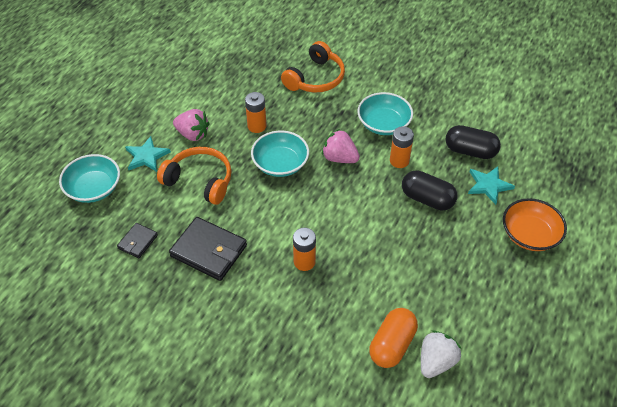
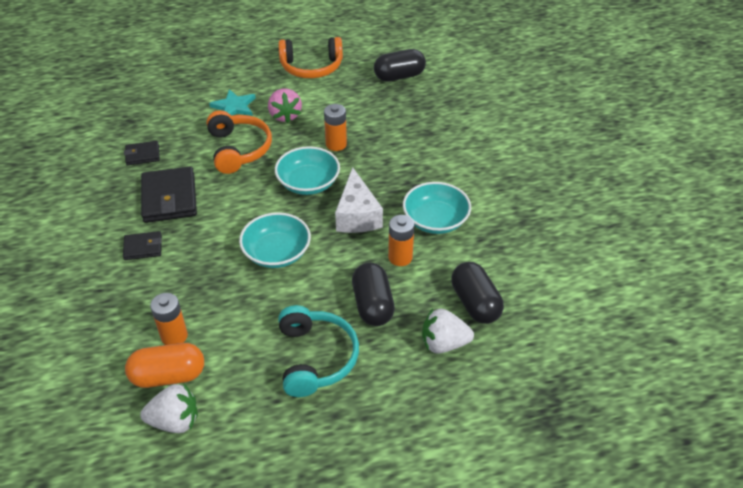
camera: 50 degrees right, 5 degrees down
(94, 188) = (173, 102): turquoise bowl -> turquoise bowl (277, 253)
(224, 52) = (399, 76): none -> black capsule
(247, 295) = (143, 247): none -> black wallet
(304, 262) = (211, 262): orange battery -> orange battery (174, 336)
(315, 78) = (438, 144): orange headphones -> orange headphones (311, 67)
(339, 158) = (357, 215): pink strawberry -> white cheese
(446, 254) = (316, 358): none -> turquoise headphones
(488, 185) = (444, 343): turquoise star -> white strawberry
(529, 235) = (411, 415): orange bowl -> none

